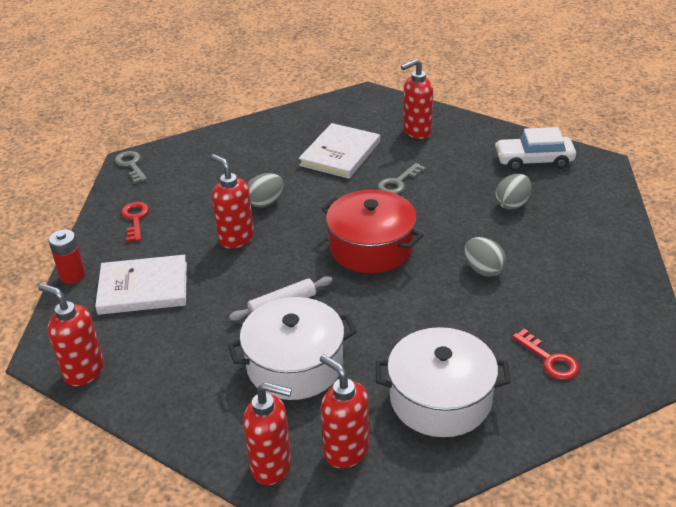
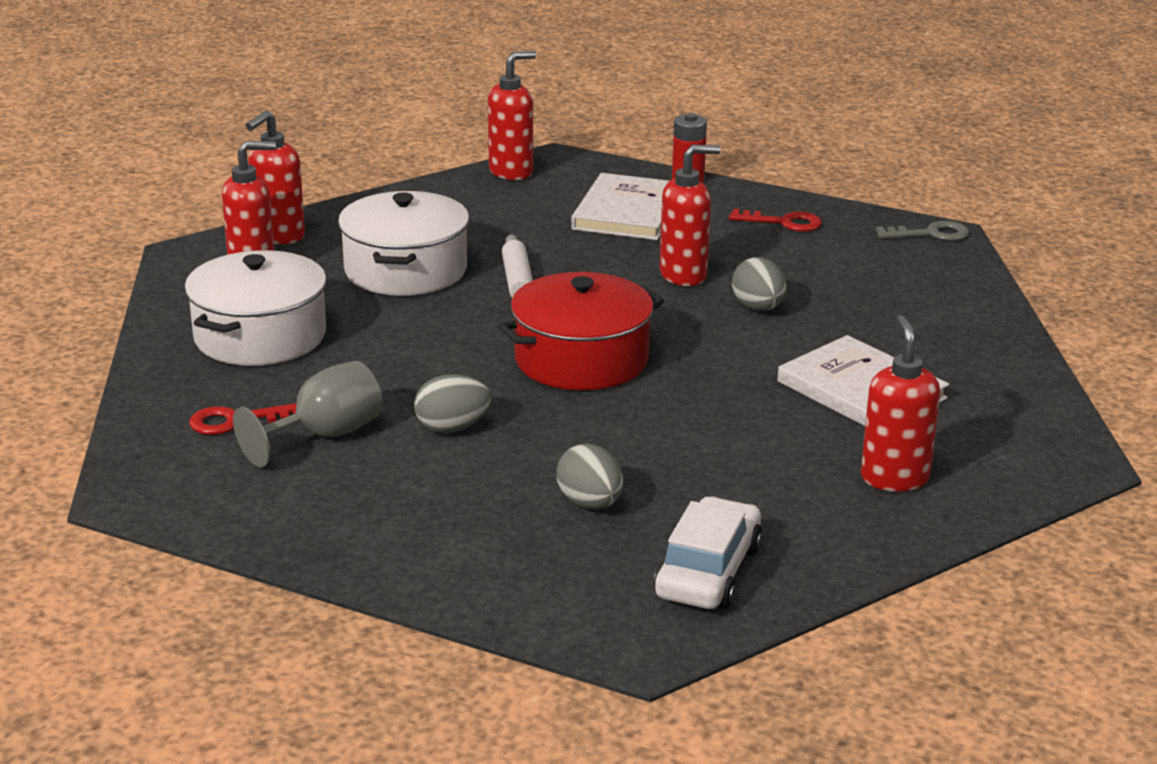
camera: 110 degrees right, 10 degrees down
(398, 183) = (733, 419): grey key -> none
(532, 315) = (324, 435): none -> grey goblet

